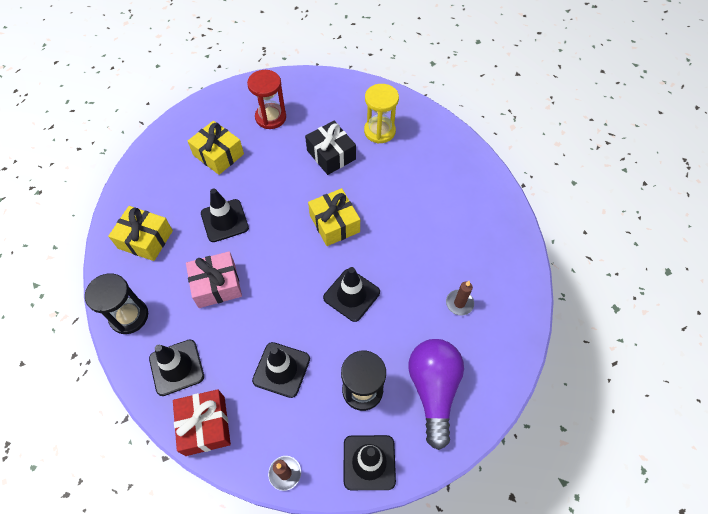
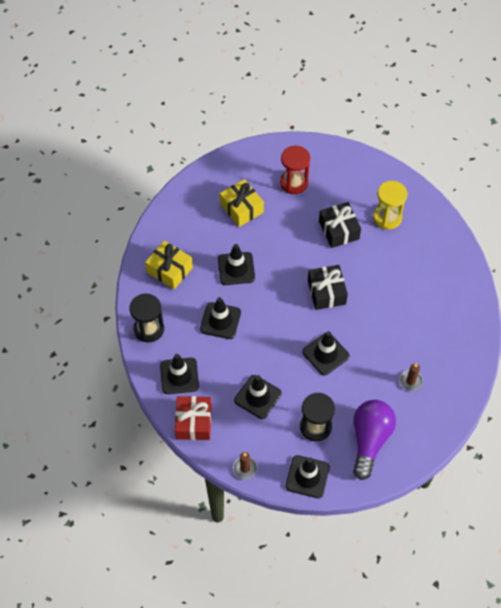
camera: 15 degrees right, 0 degrees up
(217, 285) = (220, 321): pink gift -> black traffic cone
(334, 223) = (326, 292): yellow gift -> black gift

